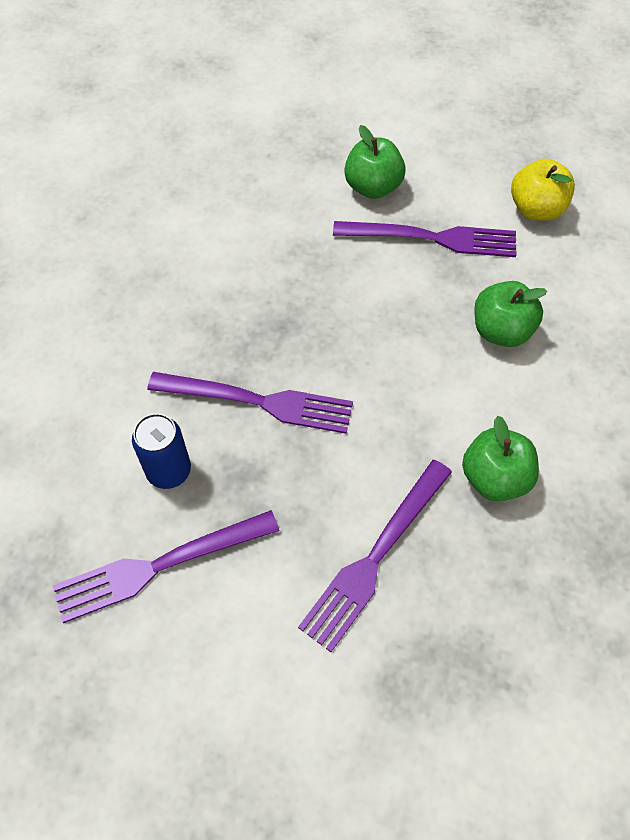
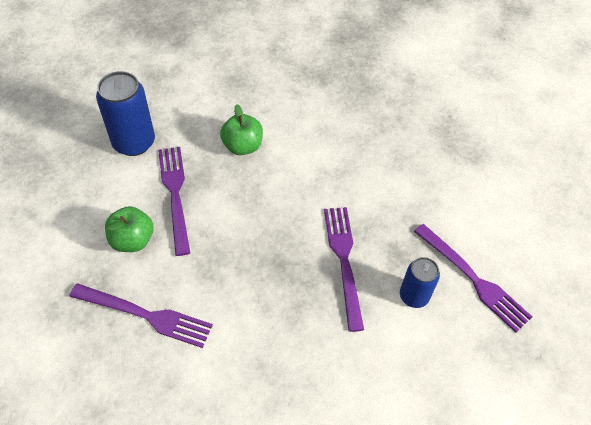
camera: 110 degrees left, 5 degrees down
(374, 559) = (415, 178): purple fork -> purple fork (147, 315)
(494, 478) = (344, 135): green apple -> none
(536, 209) = (134, 142): yellow apple -> blue can

